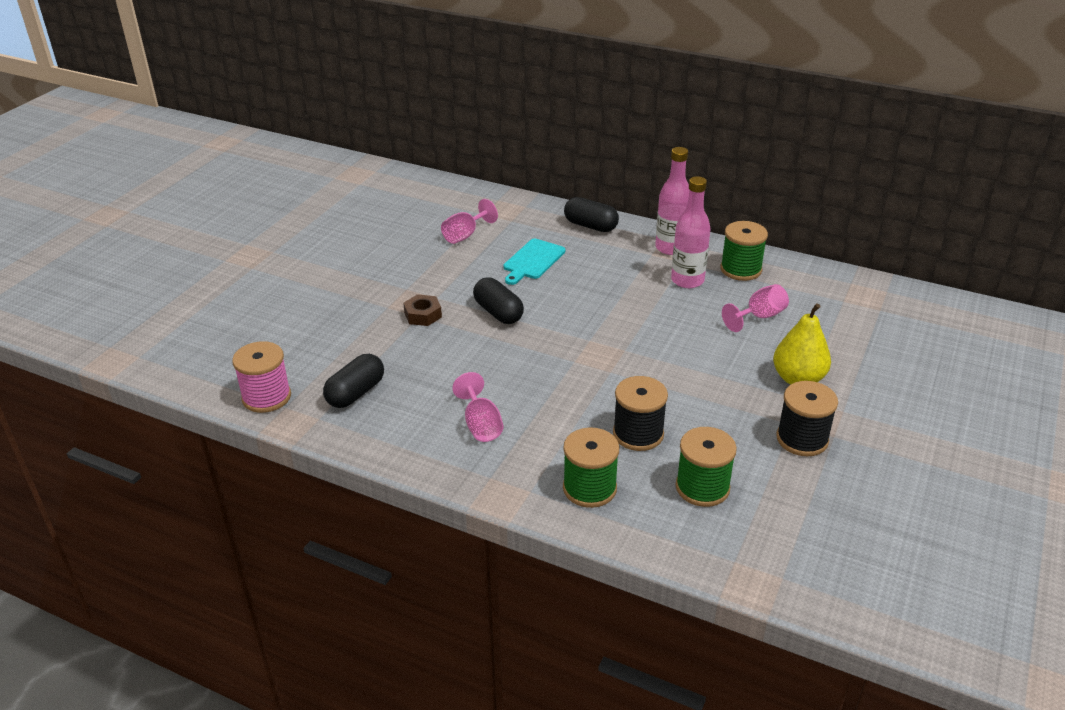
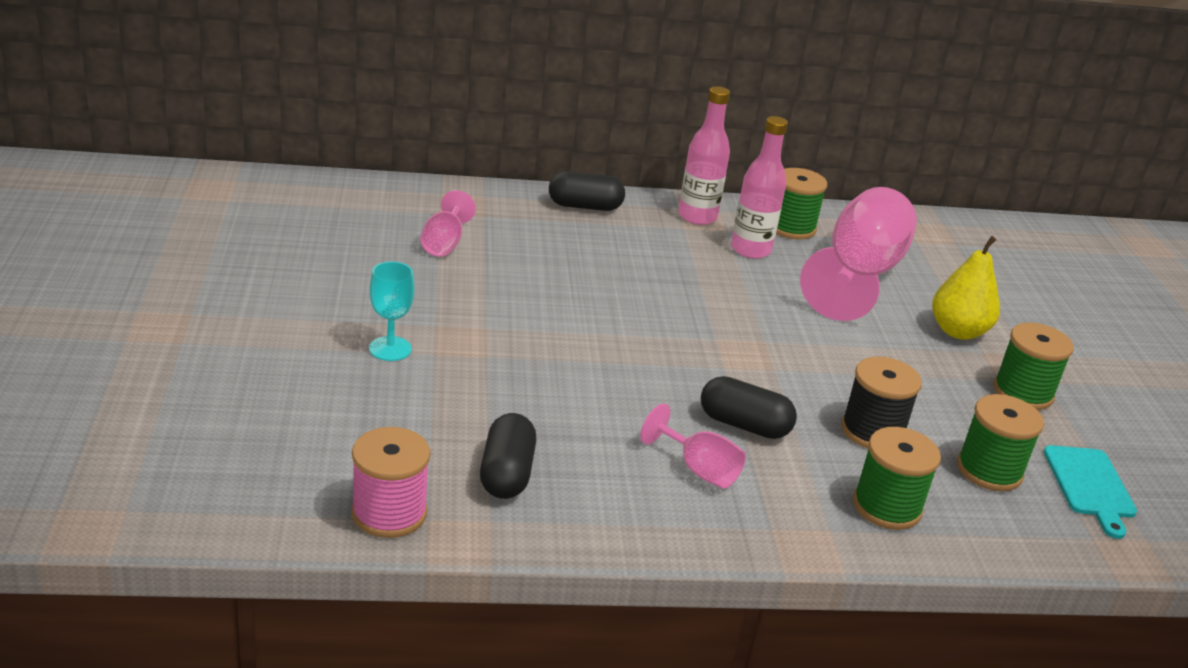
camera: 35 degrees left, 5 degrees down
(363, 298) = (390, 349): none -> turquoise goblet
(423, 315) = (492, 353): brown nut -> none
(498, 312) = (582, 330): black capsule -> black capsule (744, 425)
(532, 261) = (559, 260): turquoise cutting board -> turquoise cutting board (1090, 486)
(759, 316) = (858, 274): pink goblet -> pink goblet, size x2.10
(802, 439) = (1023, 392): black spool -> green spool

